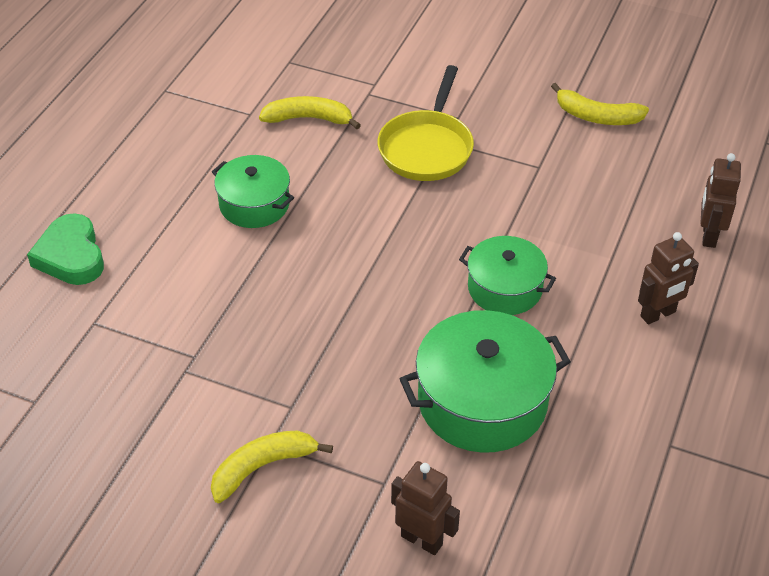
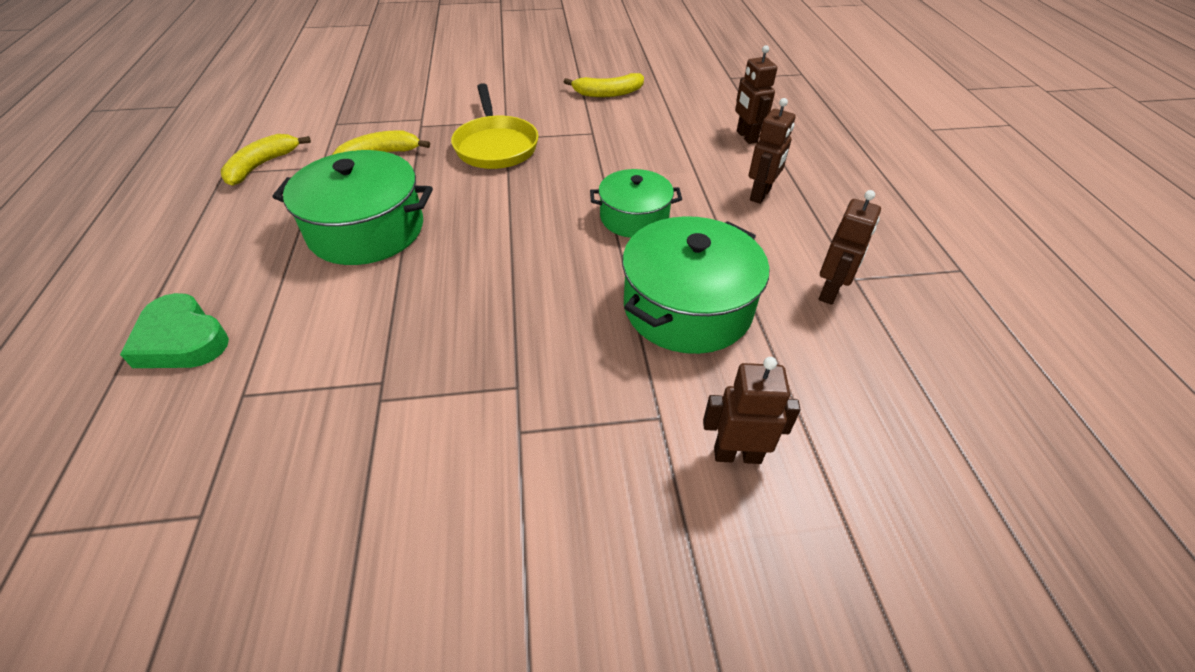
camera: 30 degrees left, 0 degrees up
(254, 204) = (366, 230): green pot -> green pot, size x1.60
(262, 467) = (526, 460): yellow banana -> yellow banana (262, 165)
(631, 446) = (830, 292): none -> brown robot

